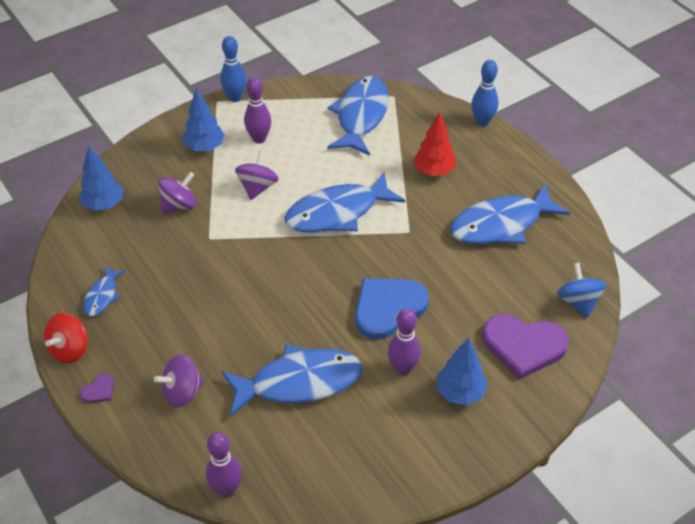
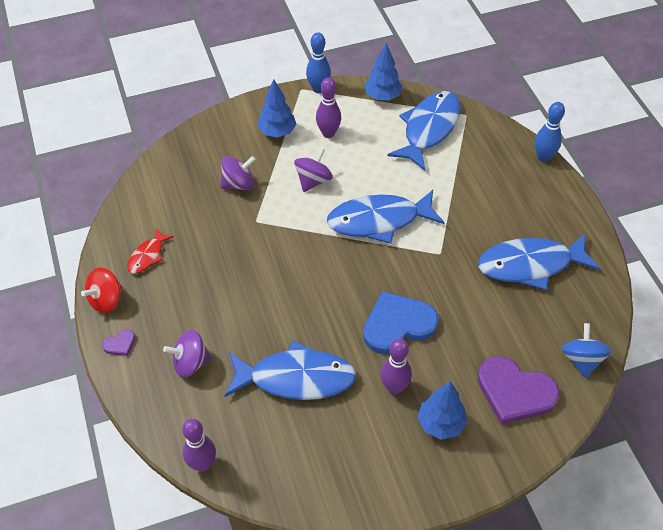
camera: 15 degrees right, 5 degrees up
(102, 296) = (147, 256): blue fish -> red fish
(103, 204) = (173, 169): blue tree -> blue tree (382, 96)
(434, 171) = (481, 198): red tree -> none

